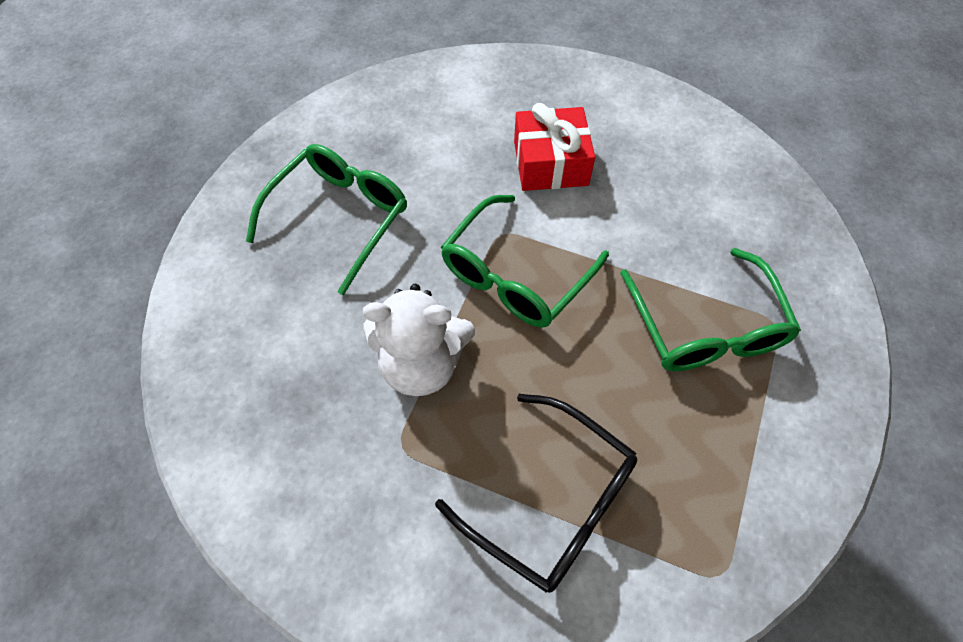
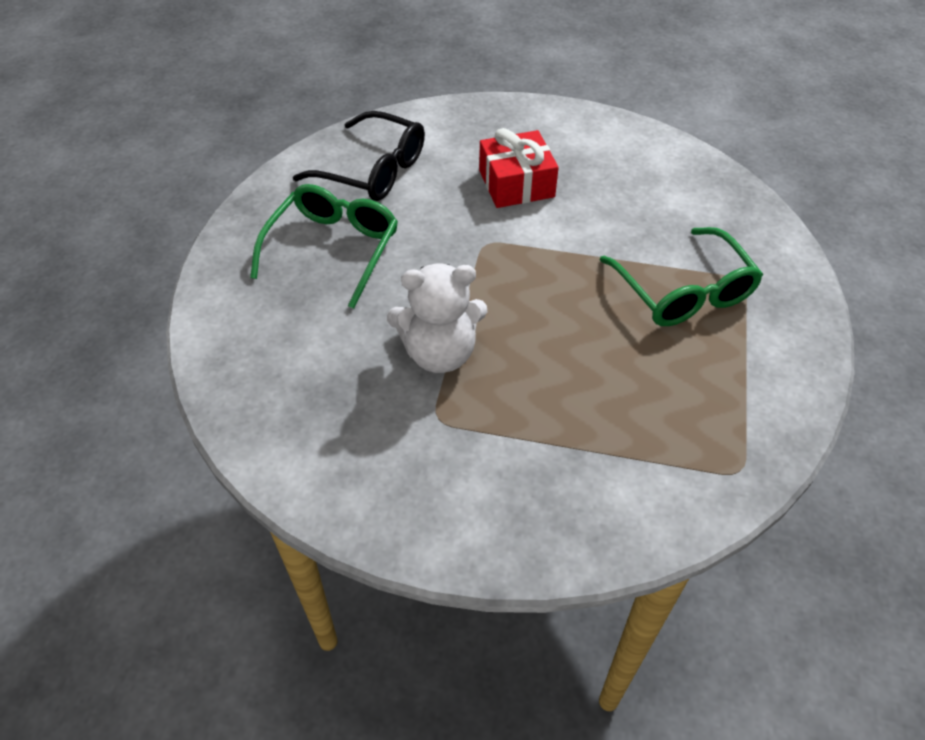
camera: 10 degrees left, 10 degrees down
(515, 275) = (506, 274): green glasses -> none
(552, 501) = (582, 439): black glasses -> black glasses (373, 170)

